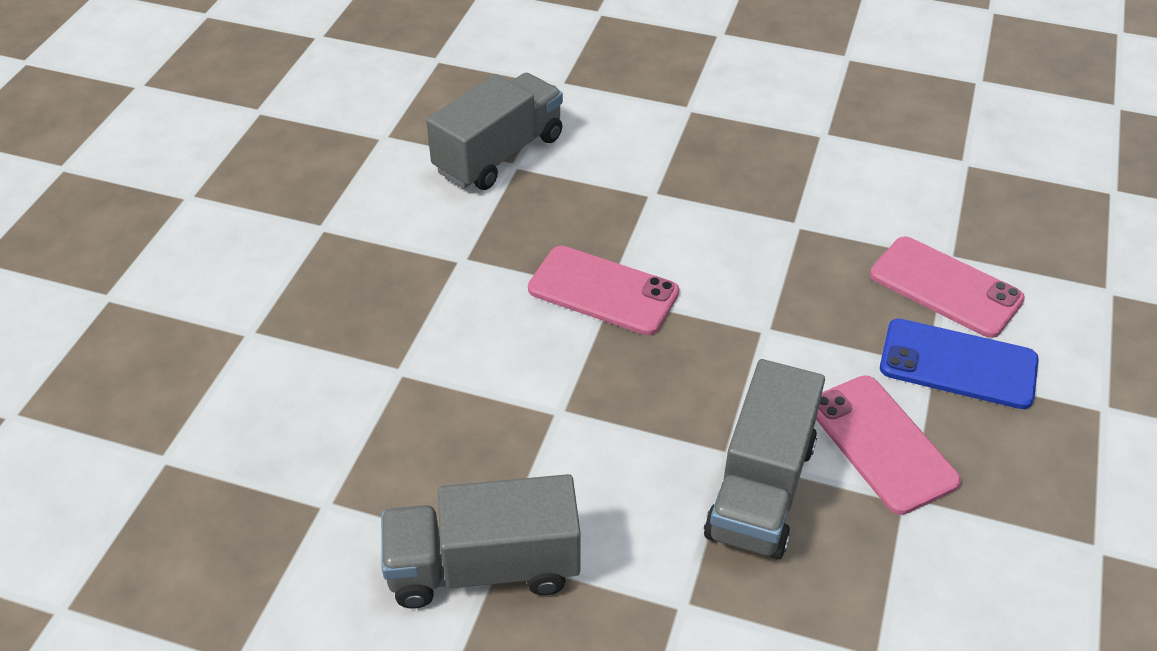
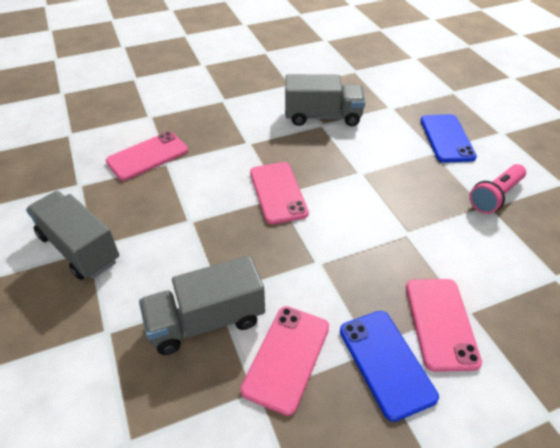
camera: 50 degrees right, 0 degrees up
(355, 386) = (147, 156): none -> pink phone
(678, 81) = (446, 138): none -> blue phone
(814, 117) = (495, 196): none -> pink flashlight

